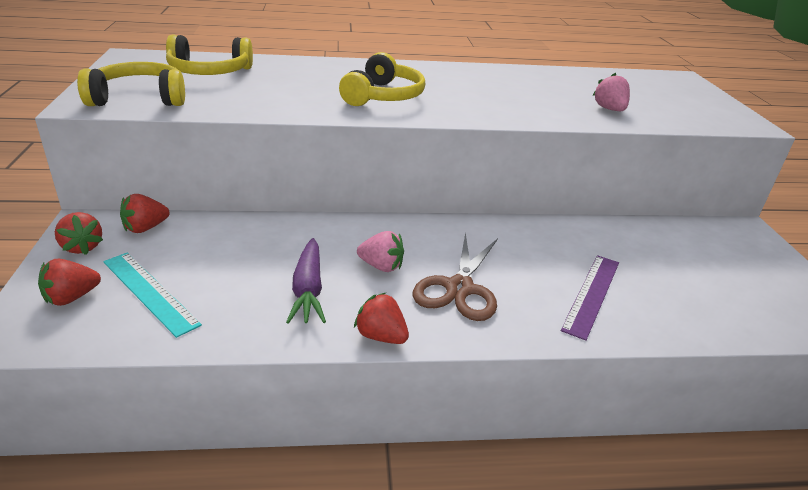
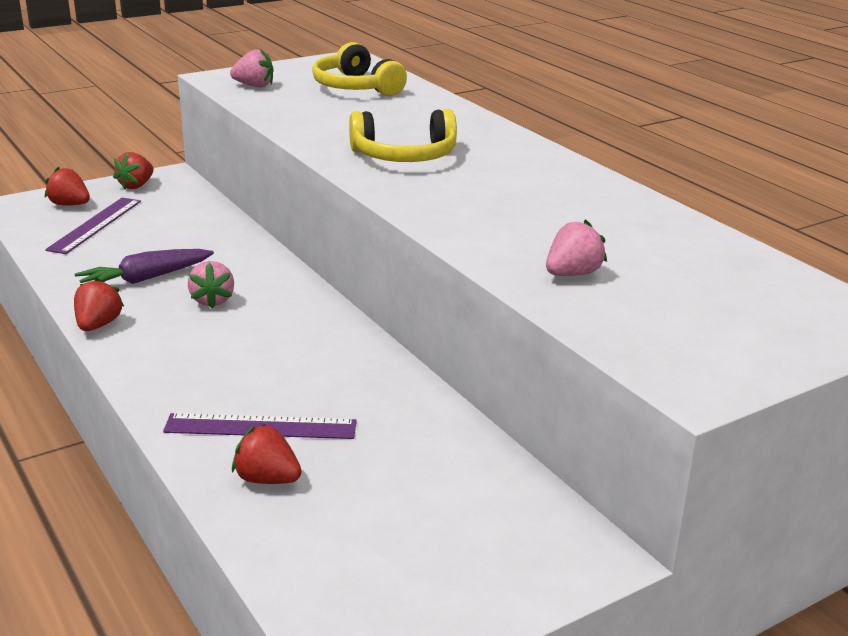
camera: 65 degrees right, 5 degrees down
(139, 98) = (254, 86): yellow headphones -> pink strawberry
(145, 228) = (183, 195): red strawberry -> red strawberry (267, 479)
(149, 292) = (95, 225): turquoise ruler -> purple ruler
(459, 288) = (206, 346): brown scissors -> none

